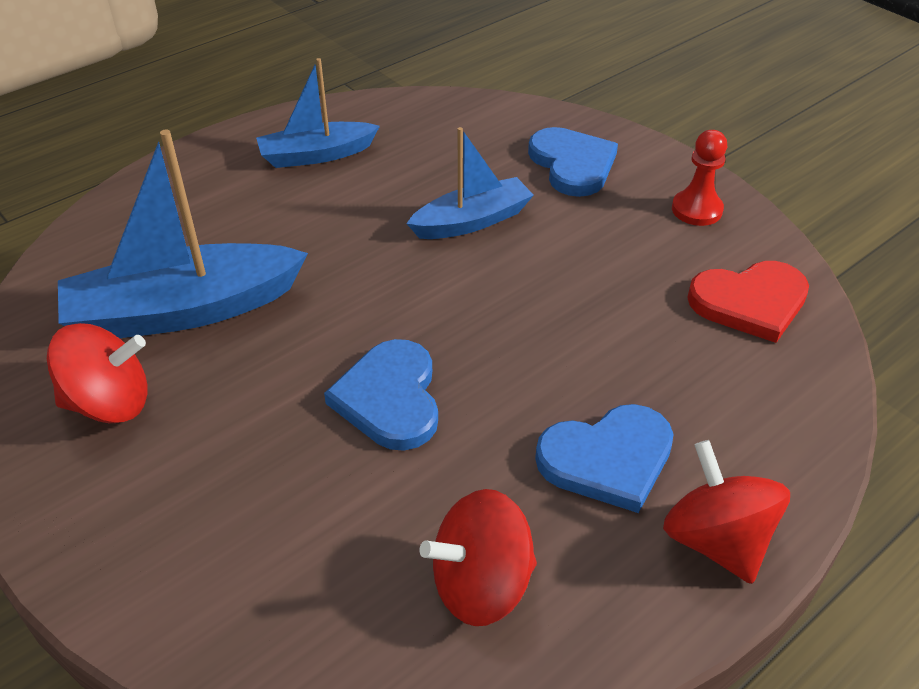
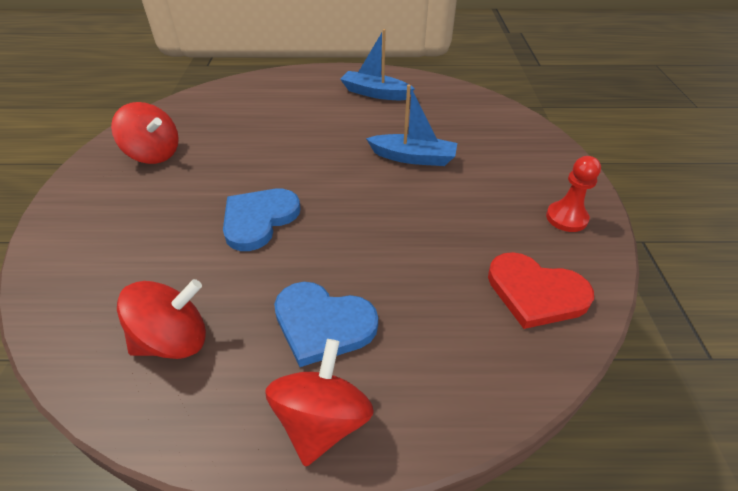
camera: 40 degrees right, 0 degrees up
(183, 310) = (230, 132): blue boat -> none
(481, 584) = (174, 340): red spinning top -> red spinning top turned 135 degrees clockwise
(572, 164) = (511, 156): blue heart -> none

